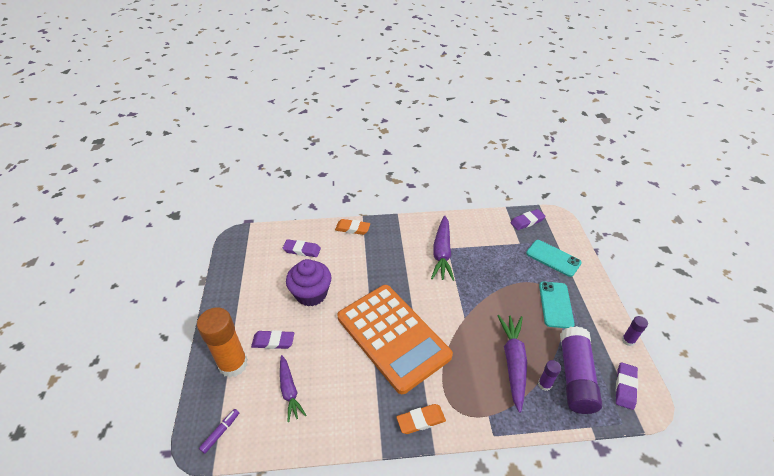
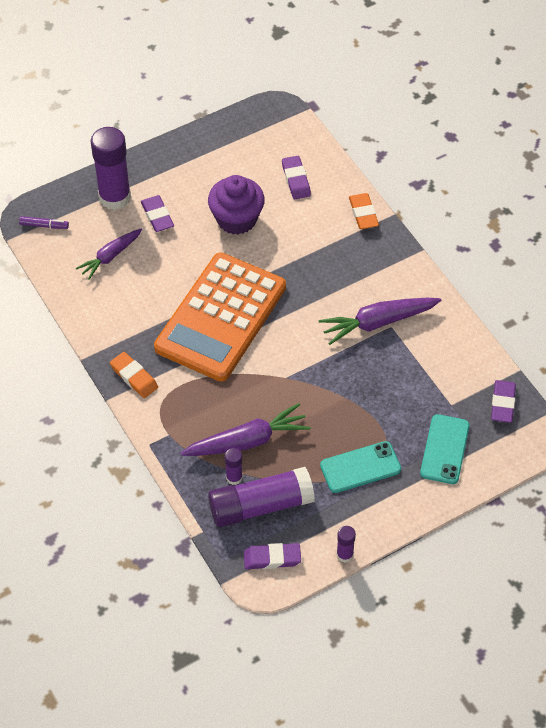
camera: 65 degrees right, 10 degrees up
(233, 364) = (115, 197): orange glue stick -> purple glue stick
(527, 221) = (502, 403): purple eraser -> purple eraser turned 60 degrees clockwise

